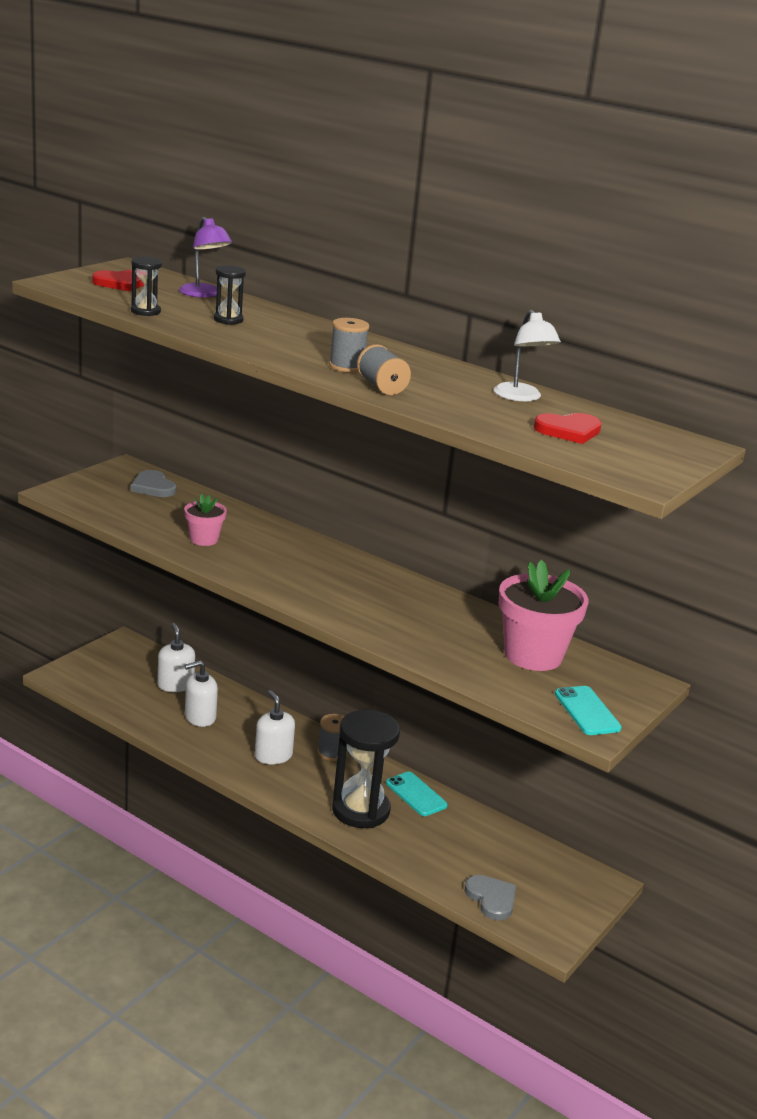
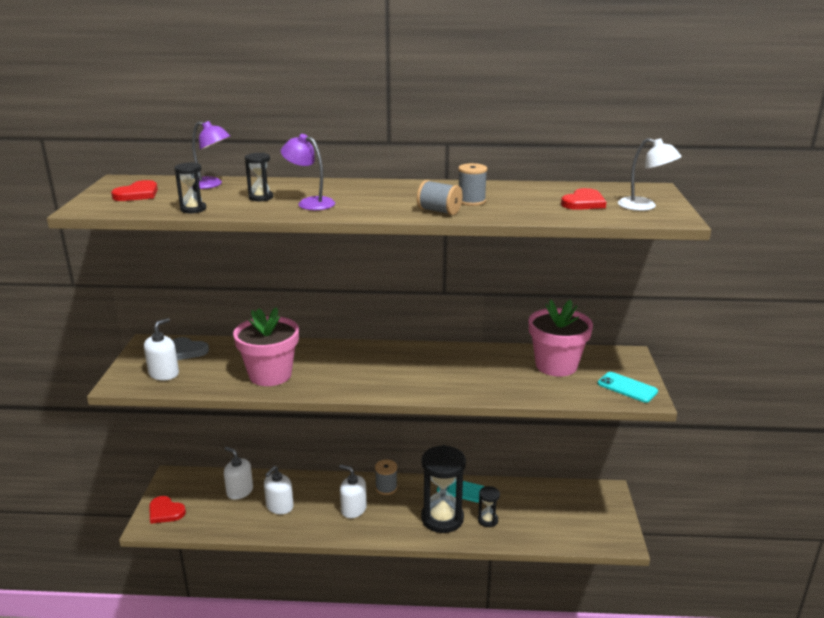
camera: 30 degrees left, 0 degrees up
(86, 670) = (165, 512): none -> red heart
(106, 499) = (164, 373): none -> white soap dispenser
(204, 539) = (270, 375): pink flower pot -> pink flower pot, size x1.88
(265, 339) = (310, 203): none -> purple lamp
(347, 366) = (393, 204): grey spool -> grey spool (471, 201)
(411, 837) = (488, 520): none -> black hourglass
(491, 899) = (568, 535): grey heart -> none
(521, 397) = (520, 191): white lamp -> white lamp (644, 206)

